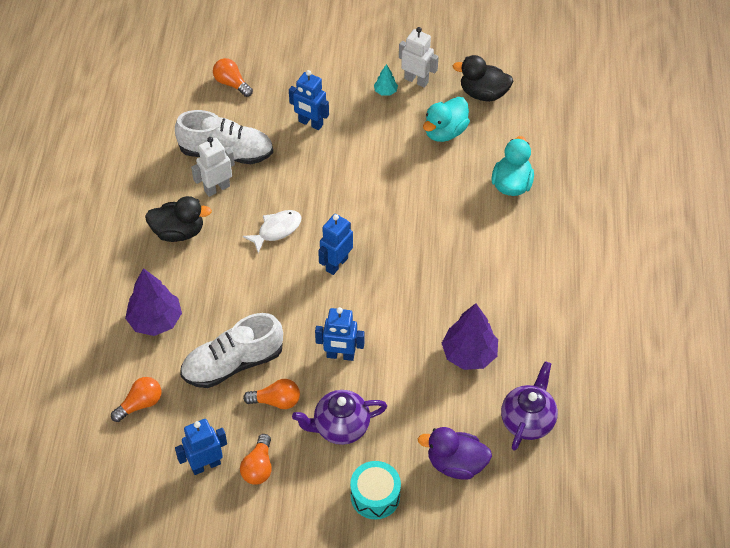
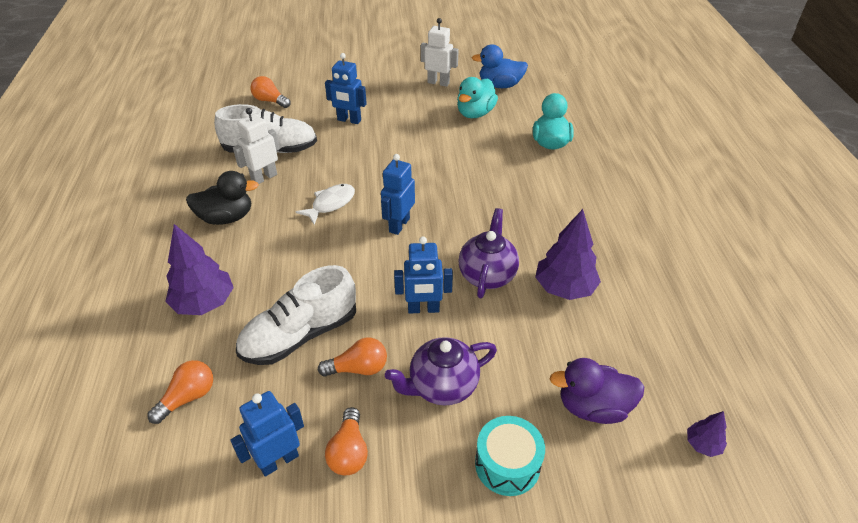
camera: 10 degrees left, 10 degrees down
(385, 91) = (413, 92): turquoise tree -> none
(483, 93) = (500, 85): black duck -> blue duck
(527, 420) = (655, 346): purple teapot -> purple teapot (487, 275)
(530, 506) = (702, 444): none -> purple tree

